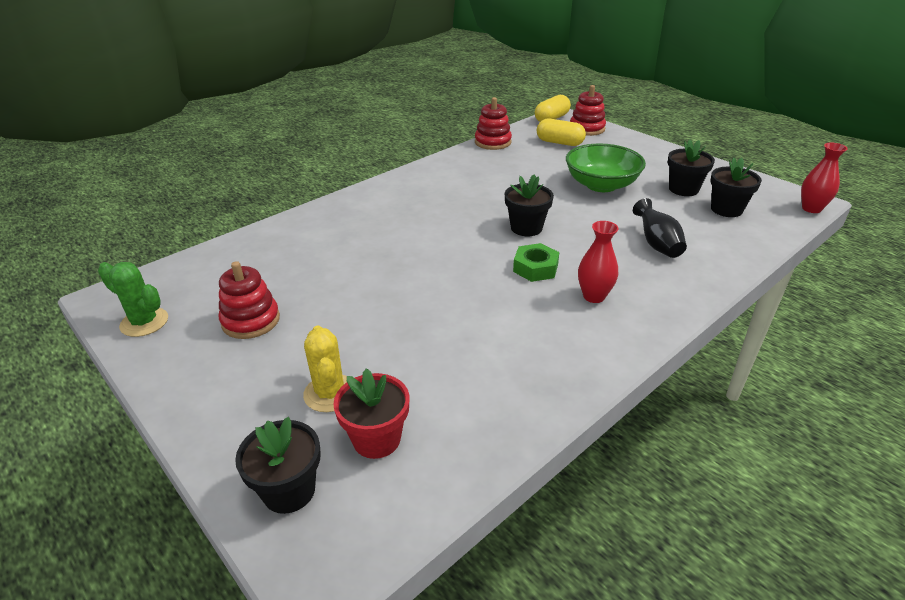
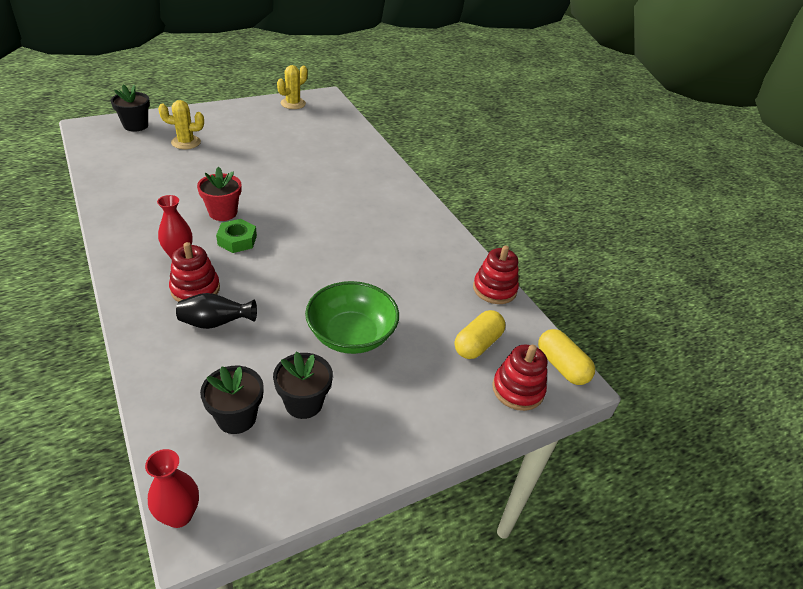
camera: 100 degrees right, 5 degrees up
(144, 322) = (293, 103): green cactus -> yellow cactus
(251, 320) = (269, 129): red stacking toy -> red stacking toy (195, 289)
(376, 439) = (141, 149): red flower pot -> red flower pot (223, 212)
(526, 228) = (298, 255): black flower pot -> none

